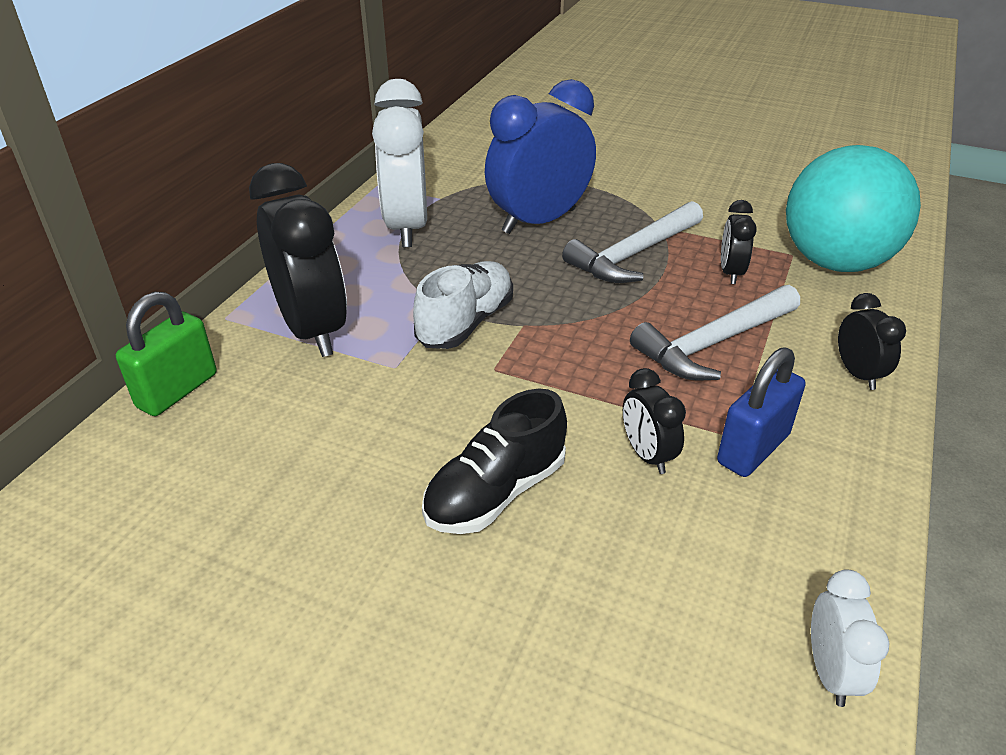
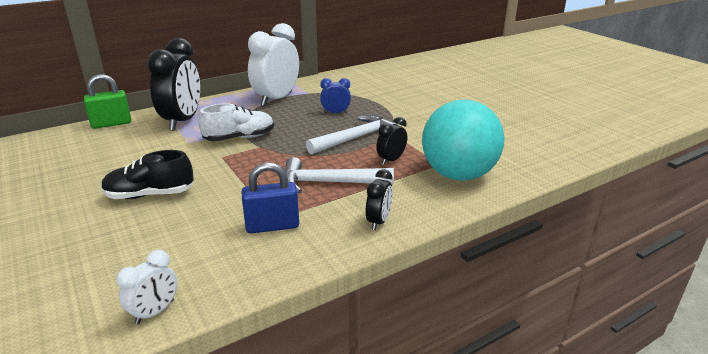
camera: 35 degrees right, 10 degrees down
(539, 221) = (335, 113): blue clock -> blue clock, size x0.48
(633, 254) = (356, 138): white hammer -> white hammer turned 150 degrees clockwise
(647, 455) = (225, 208): black clock -> none

